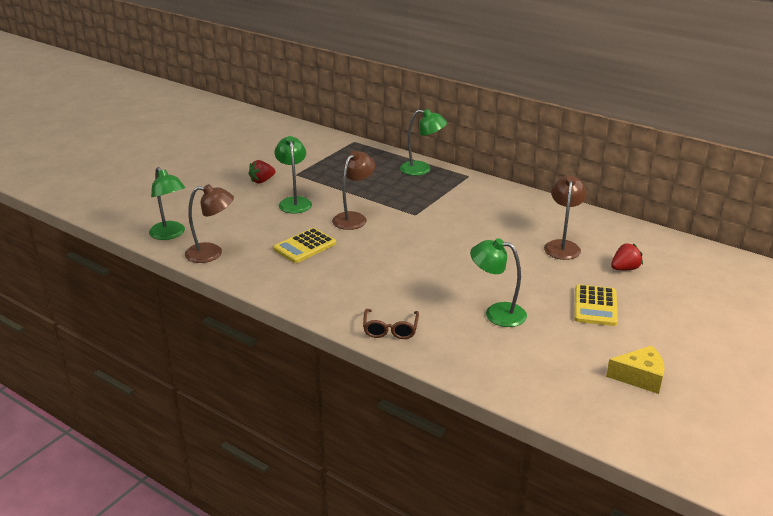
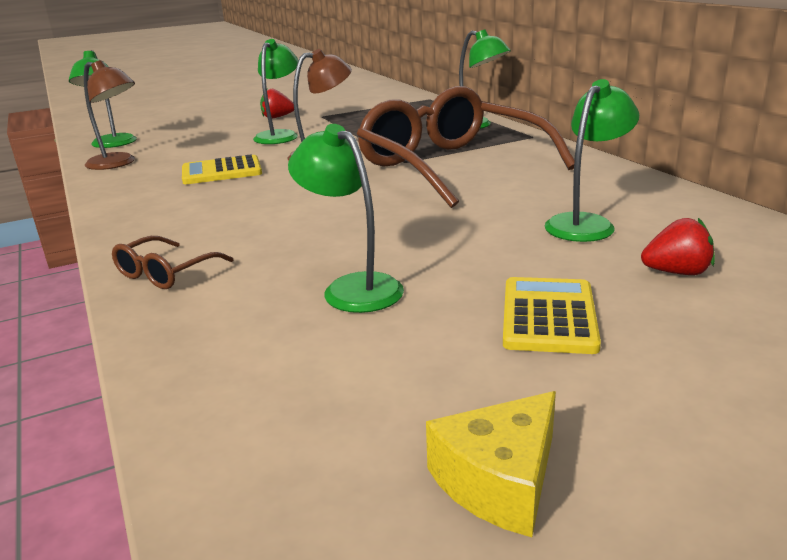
camera: 30 degrees right, 5 degrees down
(448, 213) = (451, 166): none -> brown glasses
(562, 246) = (586, 223): brown lamp -> green lamp
(595, 306) = (549, 316): yellow calculator -> yellow calculator turned 150 degrees clockwise
(640, 377) = (499, 481): yellow cheese -> yellow cheese turned 105 degrees clockwise

